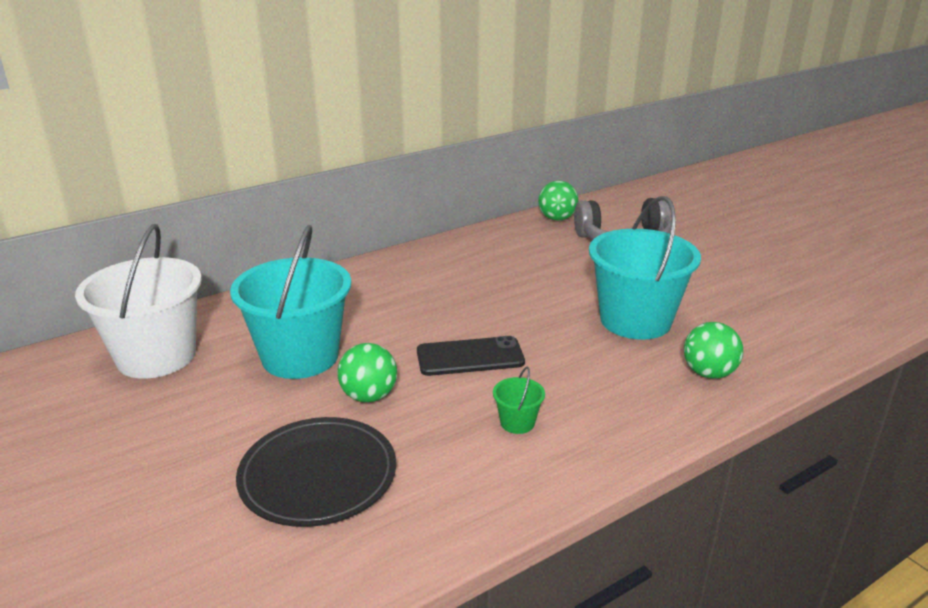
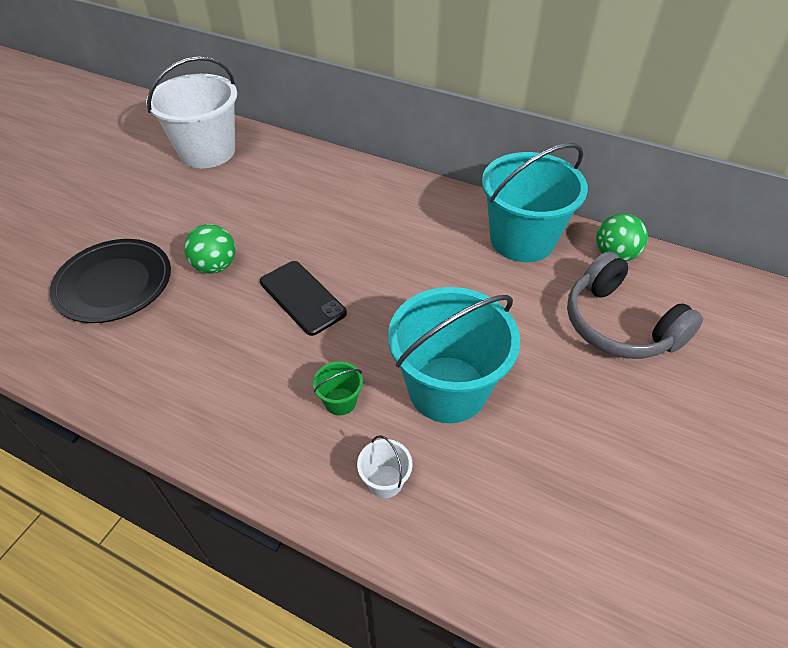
camera: 60 degrees right, 20 degrees up
(300, 357) = (245, 210): turquoise bucket -> turquoise bucket (522, 240)
(517, 422) = (224, 363): green bucket -> green bucket (340, 401)
(708, 373) = (385, 481): green ball -> white bucket

